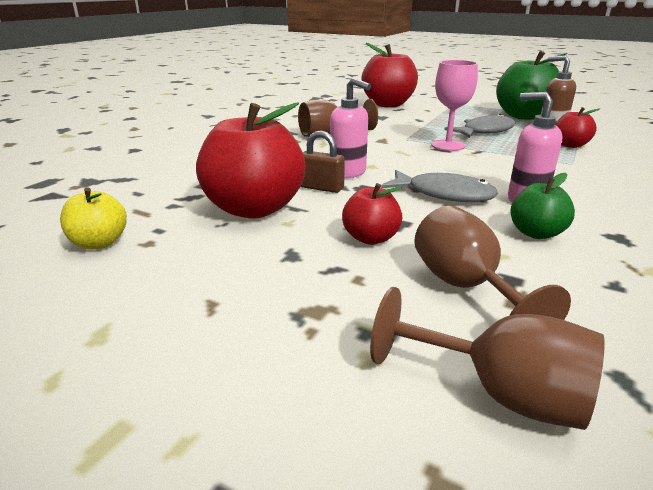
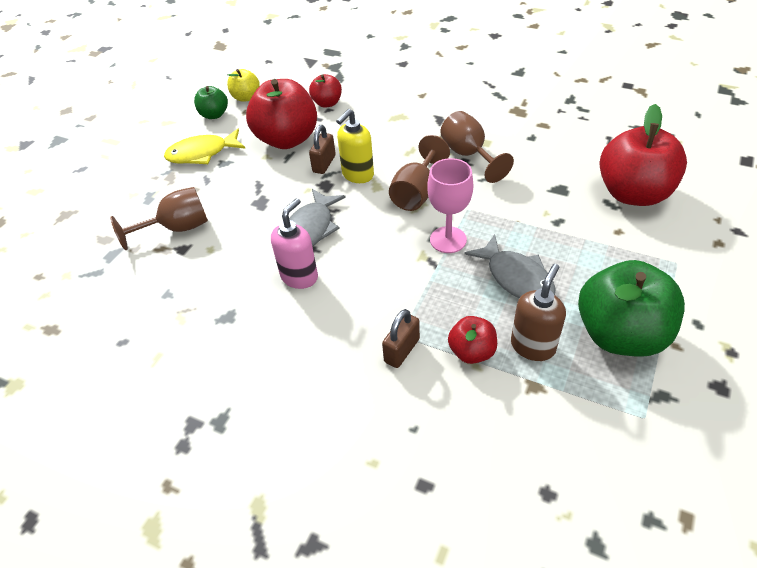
camera: 90 degrees right, 20 degrees up
(254, 278) = (202, 153): none -> yellow fish
(348, 173) = (357, 175): pink soap dispenser -> yellow soap dispenser
(370, 238) = (240, 191): red apple -> red apple (327, 103)
(500, 393) = (101, 231): brown goblet -> brown goblet (416, 193)
(536, 233) = (238, 271): green apple -> green apple (214, 115)
(589, 163) = (401, 350): none -> brown padlock

